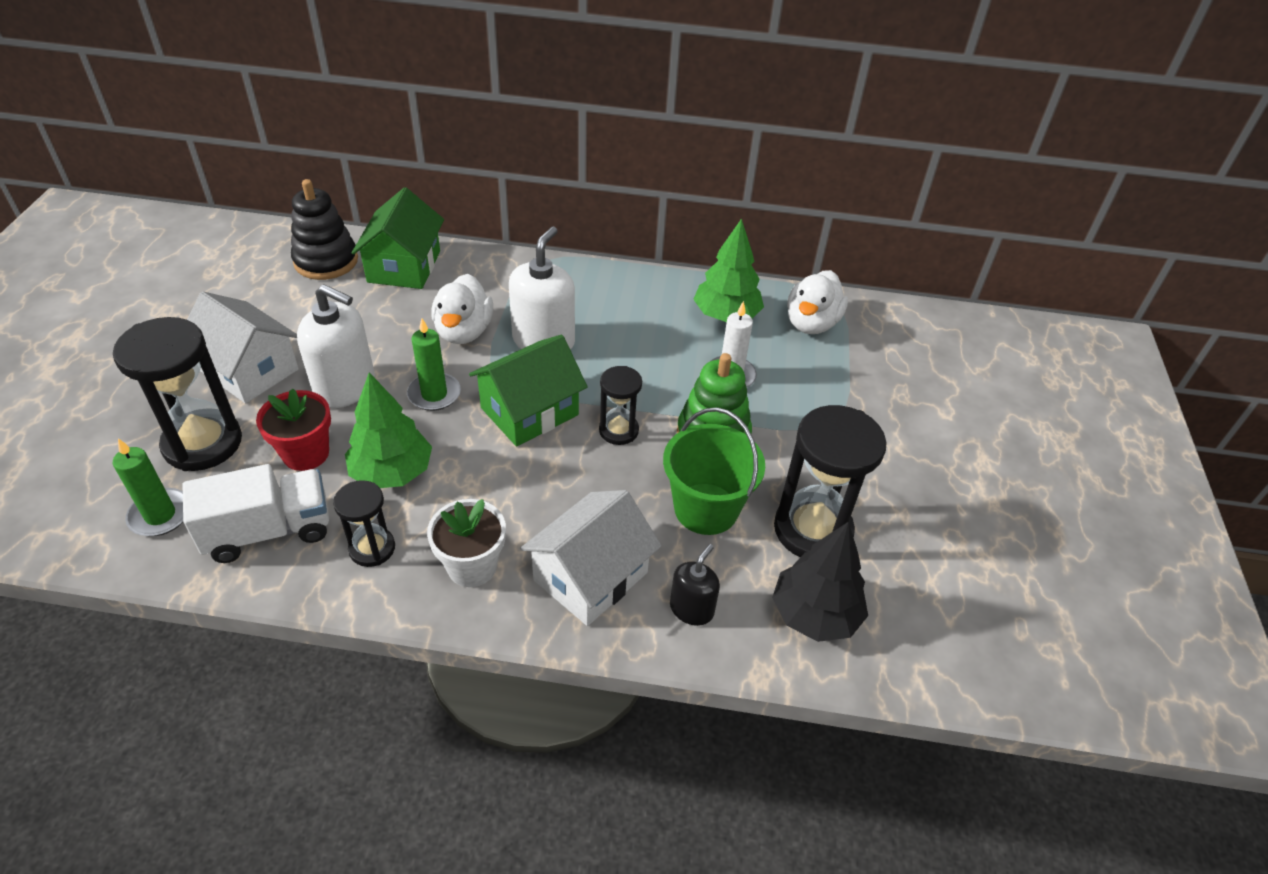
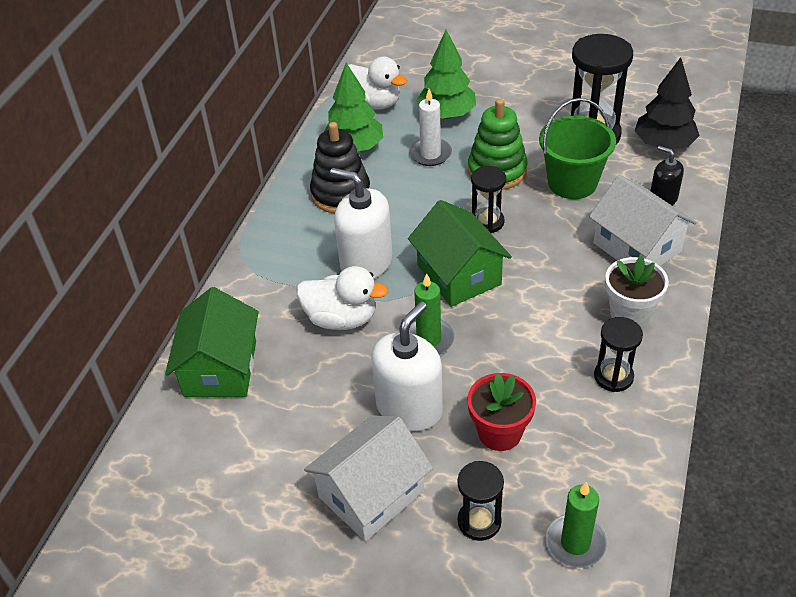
camera: 75 degrees left, 0 degrees up
(203, 443) = (479, 521): black hourglass -> black hourglass, size x0.55
(269, 531) = (595, 451): white truck -> none
(326, 261) = (189, 440): black stacking toy -> black stacking toy (341, 194)
(392, 472) = (527, 367): green tree -> green tree (447, 114)
(404, 266) = (220, 368): green house -> green house turned 75 degrees clockwise

